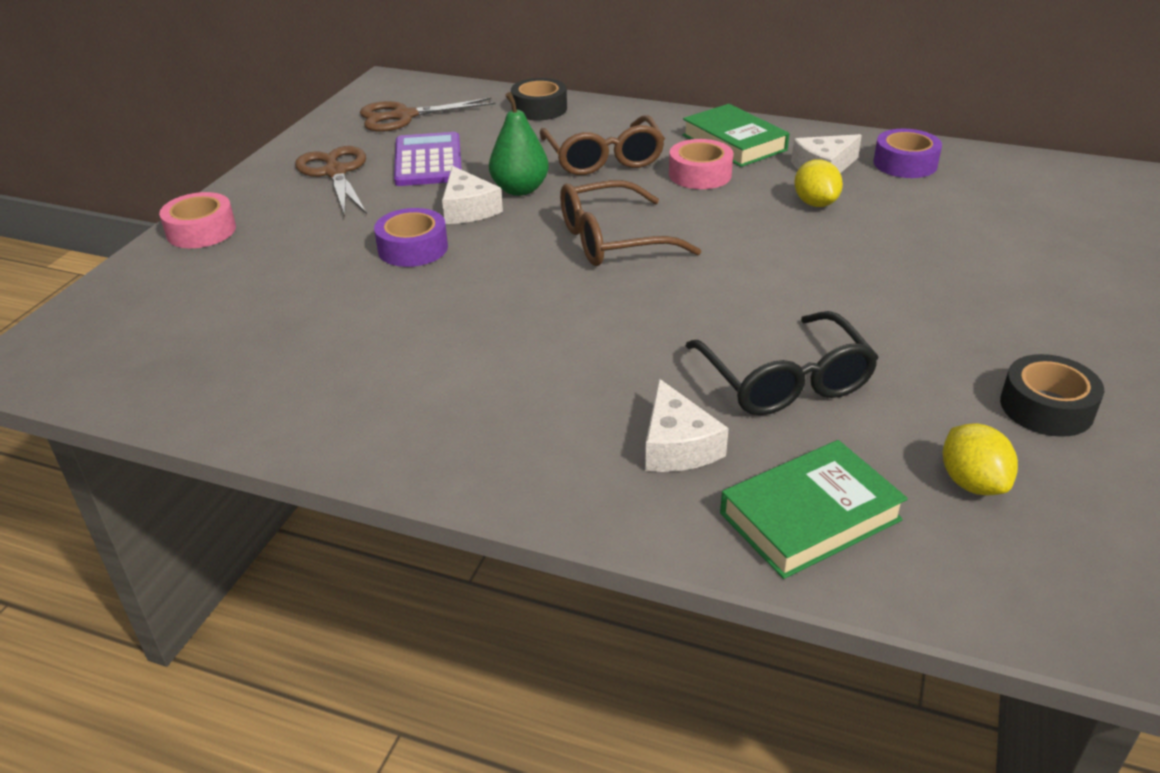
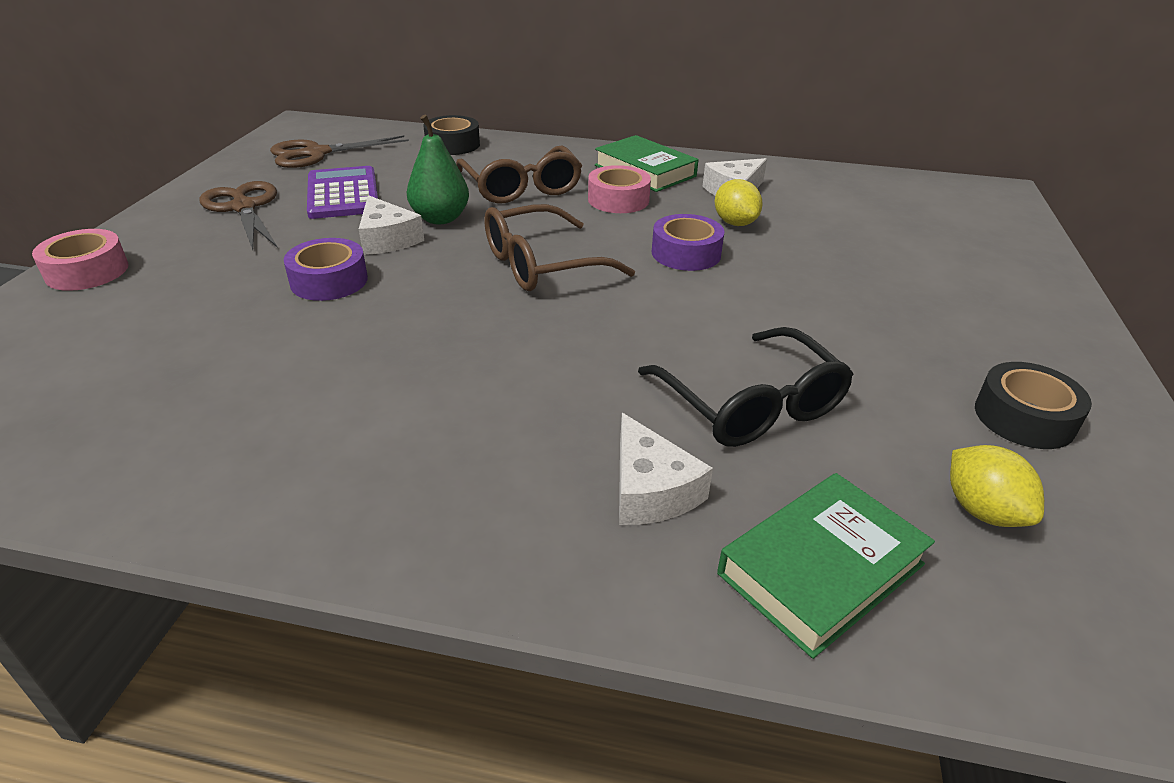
camera: 10 degrees left, 0 degrees up
(905, 164) = (807, 185): purple tape -> purple tape (686, 253)

